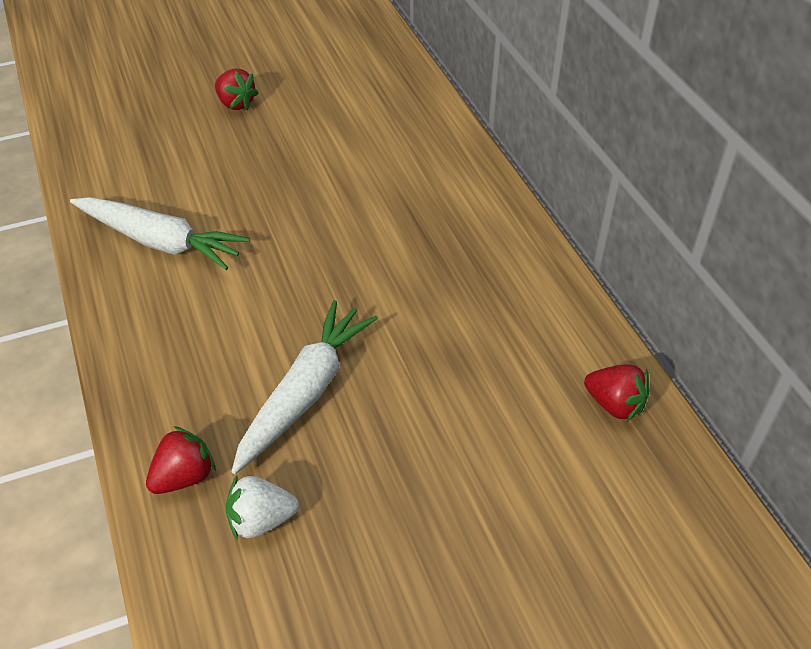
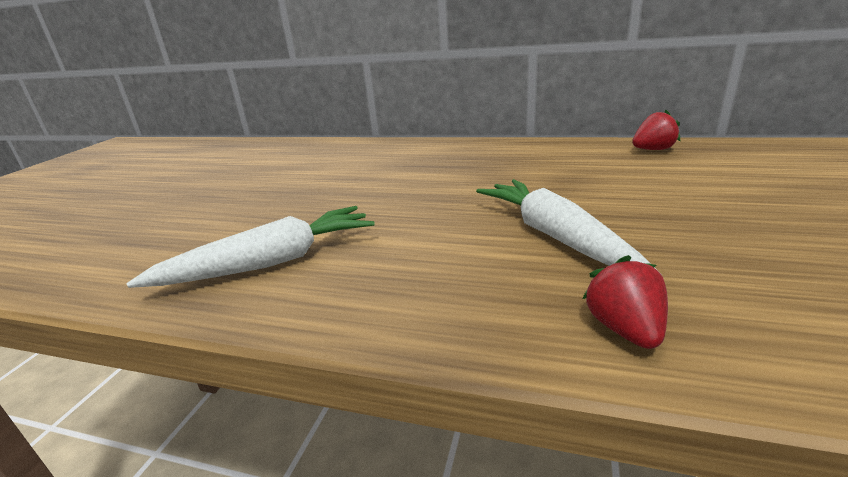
camera: 50 degrees left, 20 degrees down
(236, 104) = (188, 194): red strawberry -> none
(261, 520) = (716, 295): white strawberry -> none

